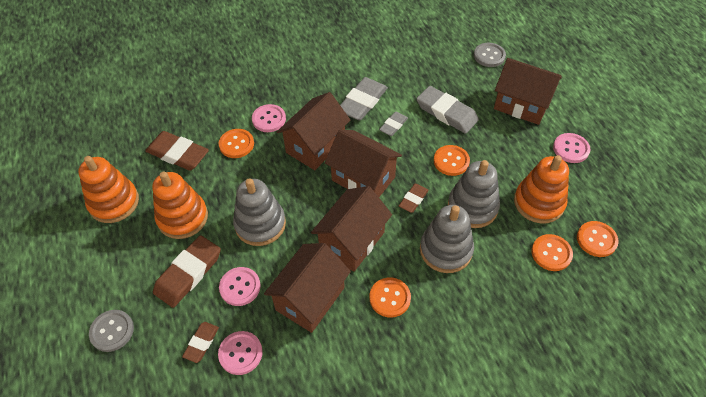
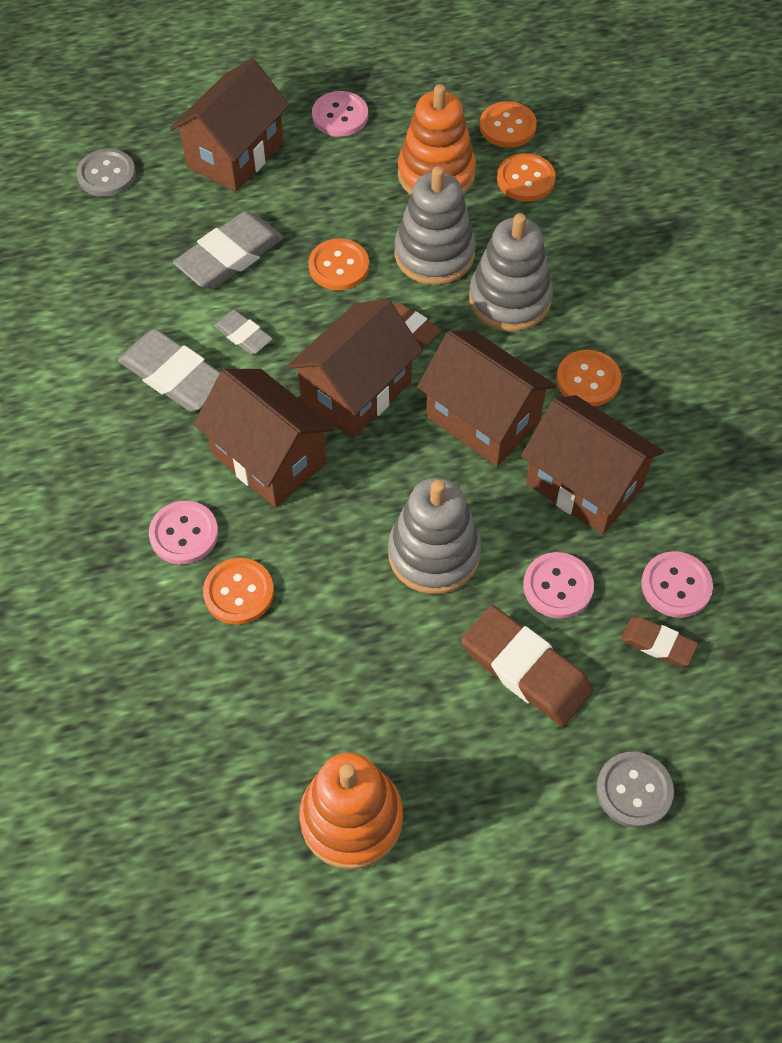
camera: 85 degrees left, 5 degrees up
(178, 154) = (243, 702): brown eraser -> none
(182, 217) = (404, 685): orange stacking toy -> none

